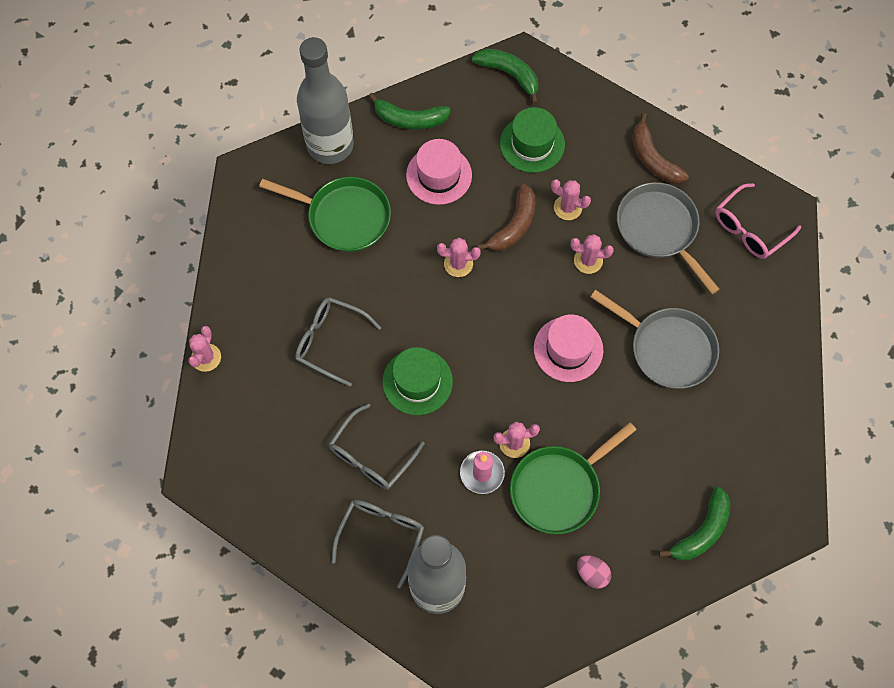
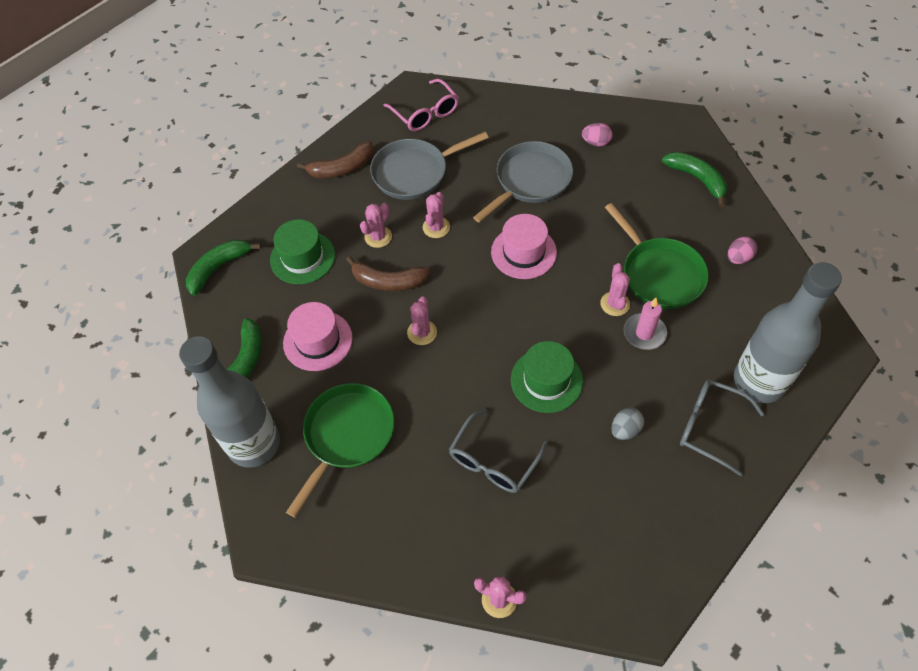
camera: 80 degrees left, 10 degrees down
(371, 456) = (625, 430): grey glasses -> grey egg
(514, 225) = (388, 281): brown banana -> brown banana turned 150 degrees clockwise
(739, 416) = (596, 142): none -> pink egg

